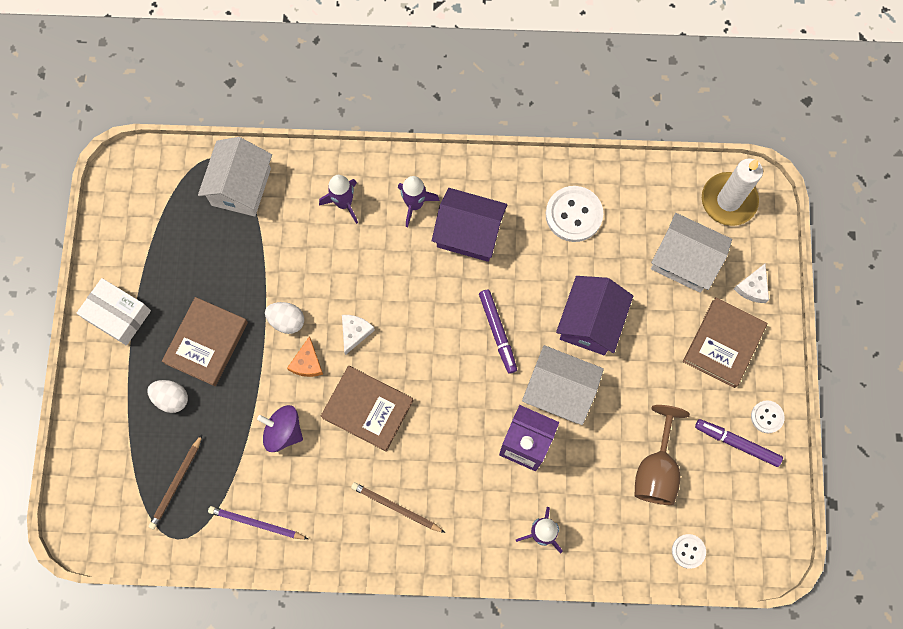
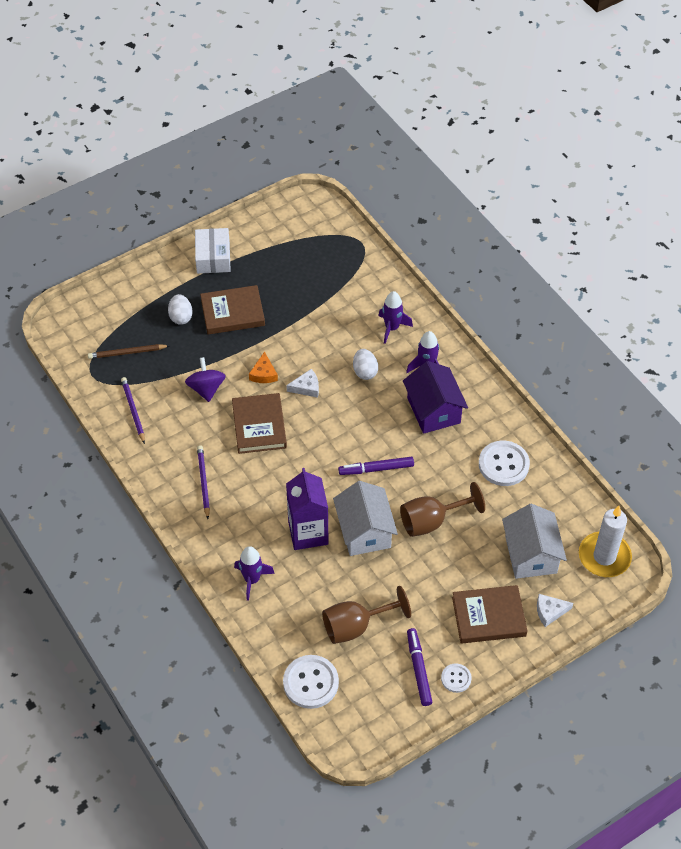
camera: 55 degrees right, 20 degrees down
(241, 187) = (354, 267): white house -> none
(287, 321) = (283, 346): white egg -> white egg (365, 371)
(307, 363) = (263, 374): orange cheese -> orange cheese turned 60 degrees counterclockwise
(396, 508) = (203, 482): brown pencil -> purple pencil
(497, 332) = (376, 469): purple marker -> purple marker turned 45 degrees clockwise
(590, 322) = (432, 521): purple house -> brown goblet
(688, 551) = (311, 682): white button -> white button, size x1.84

